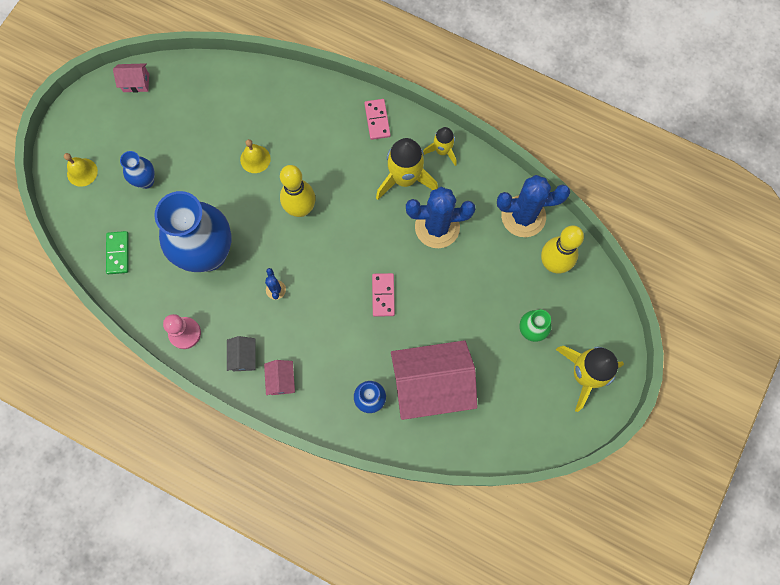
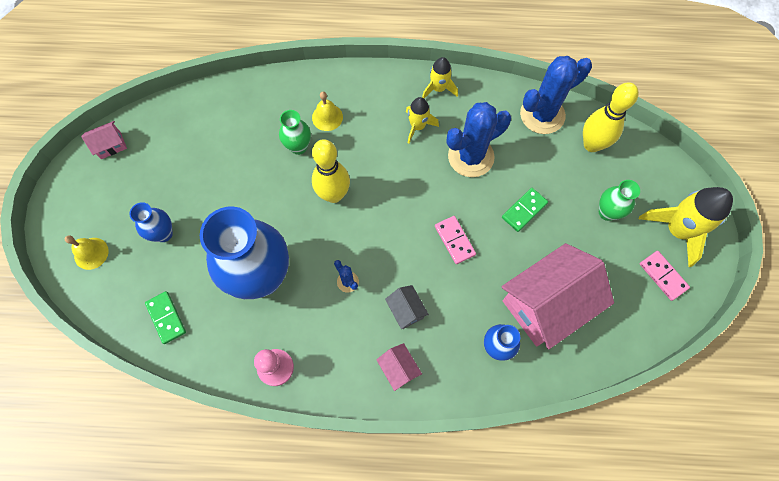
camera: 25 degrees left, 5 degrees down
(244, 357) = (349, 363): grey house -> grey house (406, 310)
(255, 159) = (265, 167): yellow bell -> yellow bell (327, 117)
(292, 152) = (298, 147): none -> green vase
(377, 120) = (365, 86): pink domino -> pink domino (662, 276)
(404, 178) = (417, 126): yellow rocket -> yellow rocket, size x0.58
(457, 296) = (524, 210): none -> green domino

